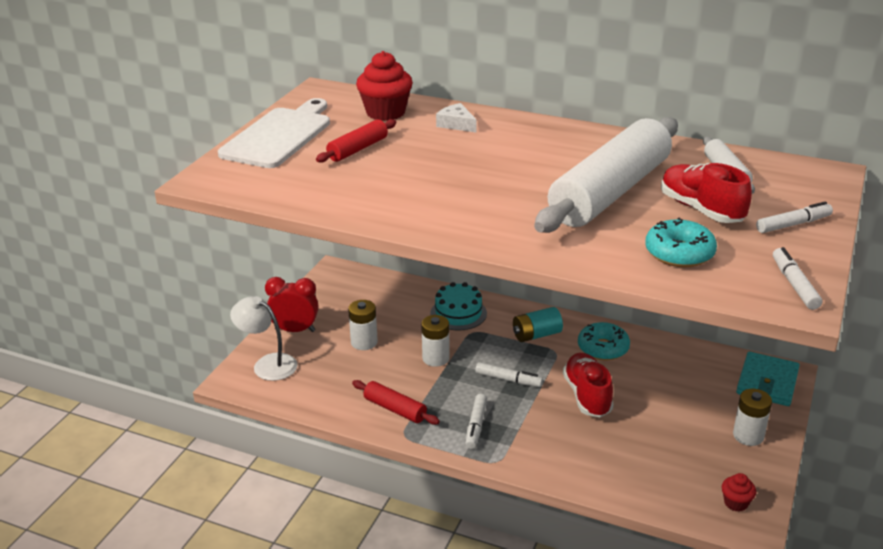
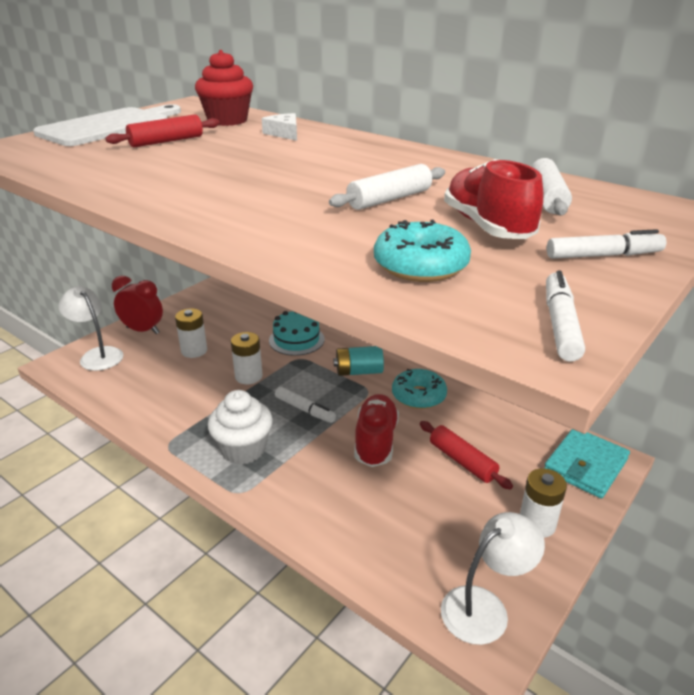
camera: 15 degrees right, 0 degrees up
(395, 409) = (177, 417): red rolling pin -> red rolling pin (462, 461)
(476, 425) = (243, 449): white marker -> white cupcake
(610, 192) = (390, 199): white rolling pin -> white rolling pin, size x0.45
(736, 503) = (485, 607): red cupcake -> white lamp

